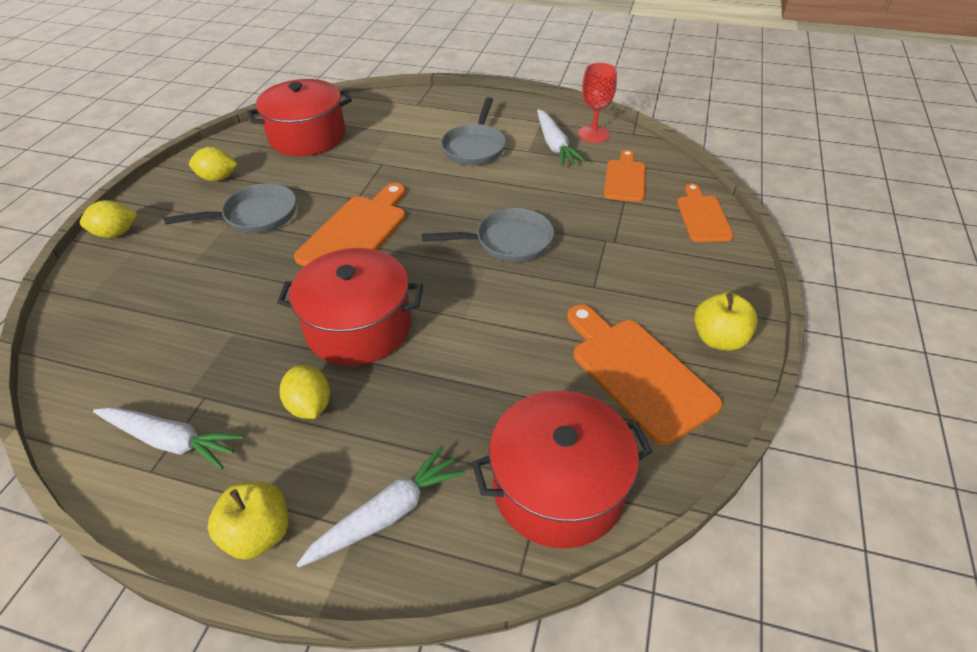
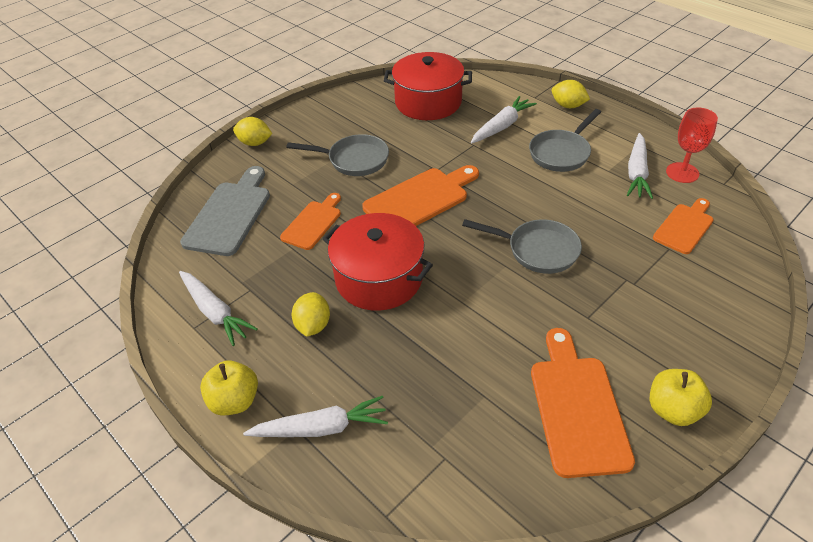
camera: 30 degrees right, 0 degrees up
(126, 322) = (229, 214): none -> grey cutting board
(218, 178) = (344, 119): yellow lemon -> yellow lemon (568, 106)
(401, 139) = (502, 126): none -> white carrot
(558, 487) = (453, 468): red pot -> none
(702, 216) = (738, 290): orange cutting board -> orange cutting board (313, 223)

